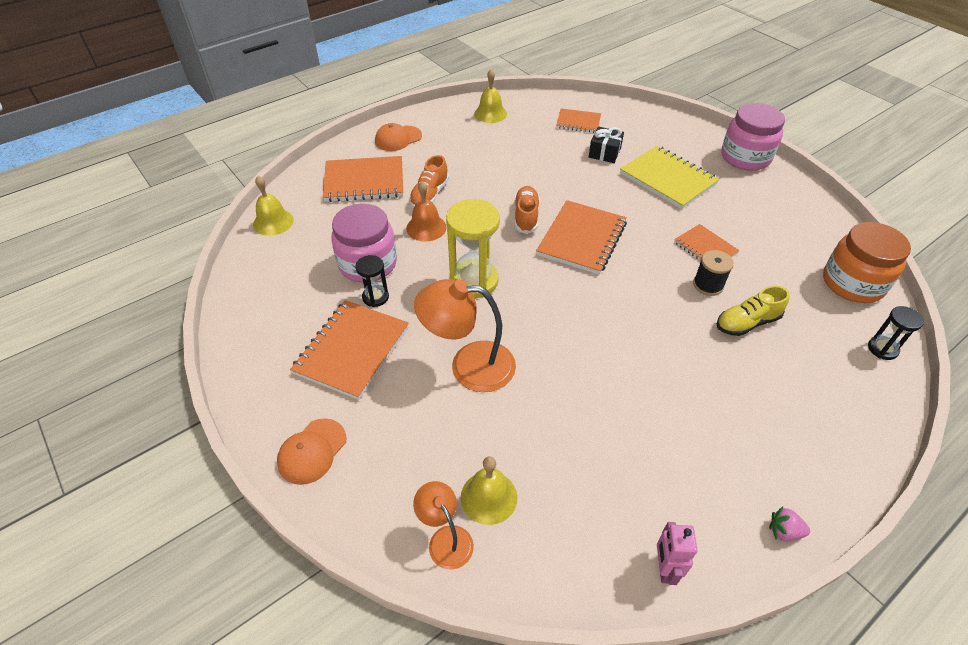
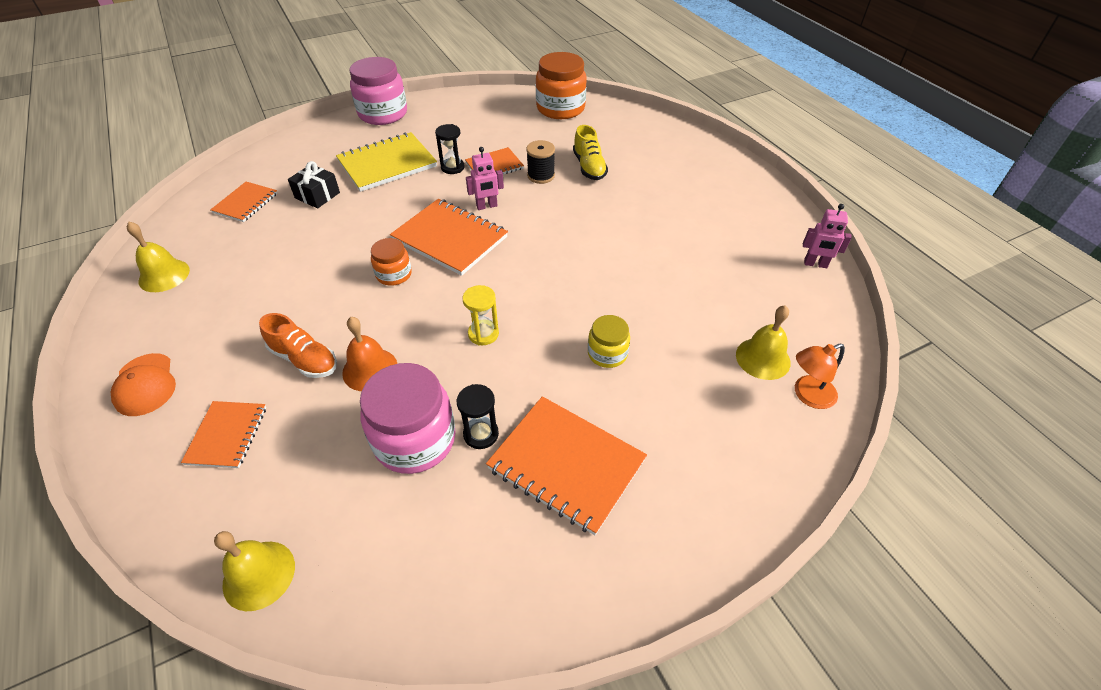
camera: 80 degrees left, 0 degrees up
(312, 451) = (713, 512): orange cap -> none
(364, 181) = (227, 435): orange notebook -> orange notebook, size x0.59
(469, 365) = (607, 353): orange lamp -> yellow jar
(474, 281) = (483, 334): yellow hourglass -> yellow hourglass, size x0.53
(526, 216) = (394, 274): orange shoe -> orange jar
(638, 254) = (487, 206): none -> pink robot
(784, 531) = (779, 201): pink strawberry -> none
(882, 349) = (627, 116): black hourglass -> black hourglass (452, 167)

